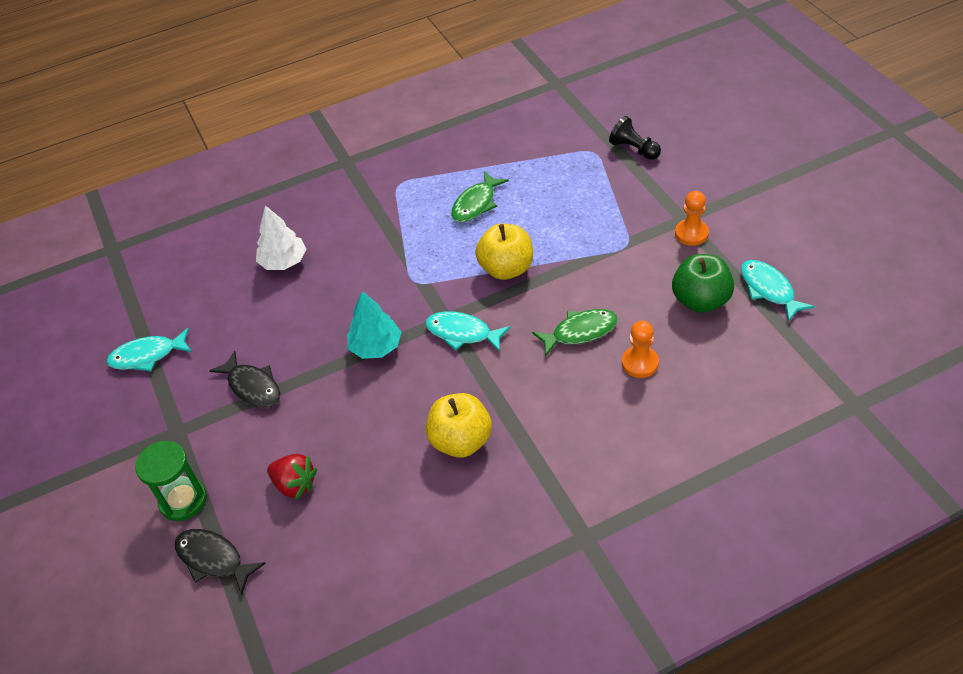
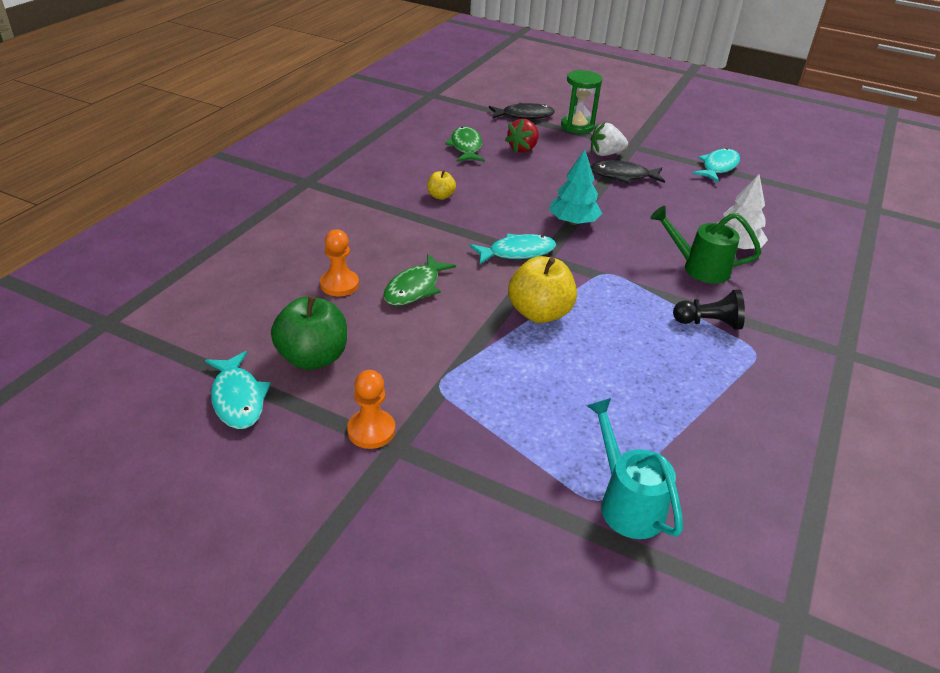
camera: 135 degrees right, 10 degrees down
(222, 431) = (605, 154): none -> white strawberry
(295, 485) = (523, 149): red strawberry -> red strawberry turned 45 degrees counterclockwise
(341, 255) = (699, 268): none -> green watering can
(461, 441) = (440, 196): yellow apple -> yellow apple, size x0.52
(476, 204) = (649, 363): green fish -> green fish (466, 147)
(579, 144) = (627, 503): none -> turquoise watering can
(634, 149) = (546, 532): black pawn -> black pawn (708, 323)
(769, 290) = (238, 398): turquoise fish -> turquoise fish turned 45 degrees clockwise

